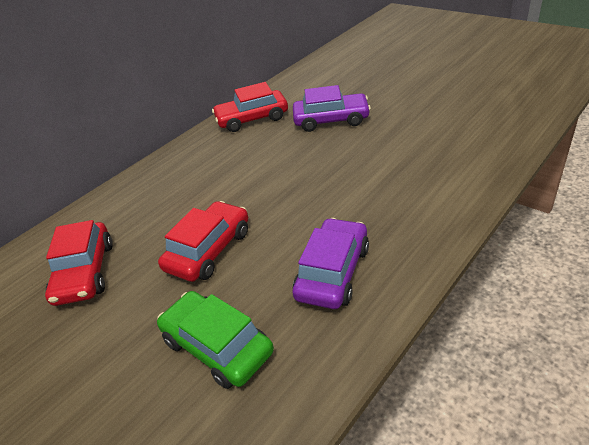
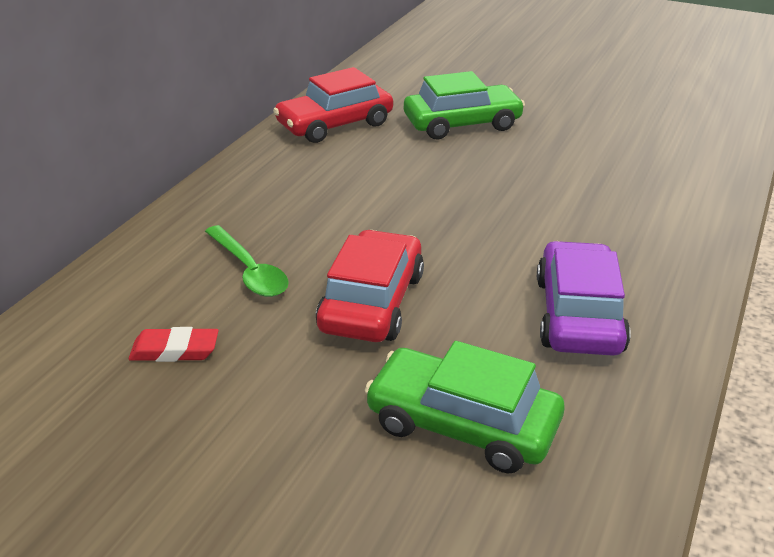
camera: 20 degrees left, 5 degrees down
(85, 272) = (175, 350): red car -> red eraser
(151, 221) = (249, 271): none -> green spoon
(331, 120) = (462, 124): purple car -> green car

